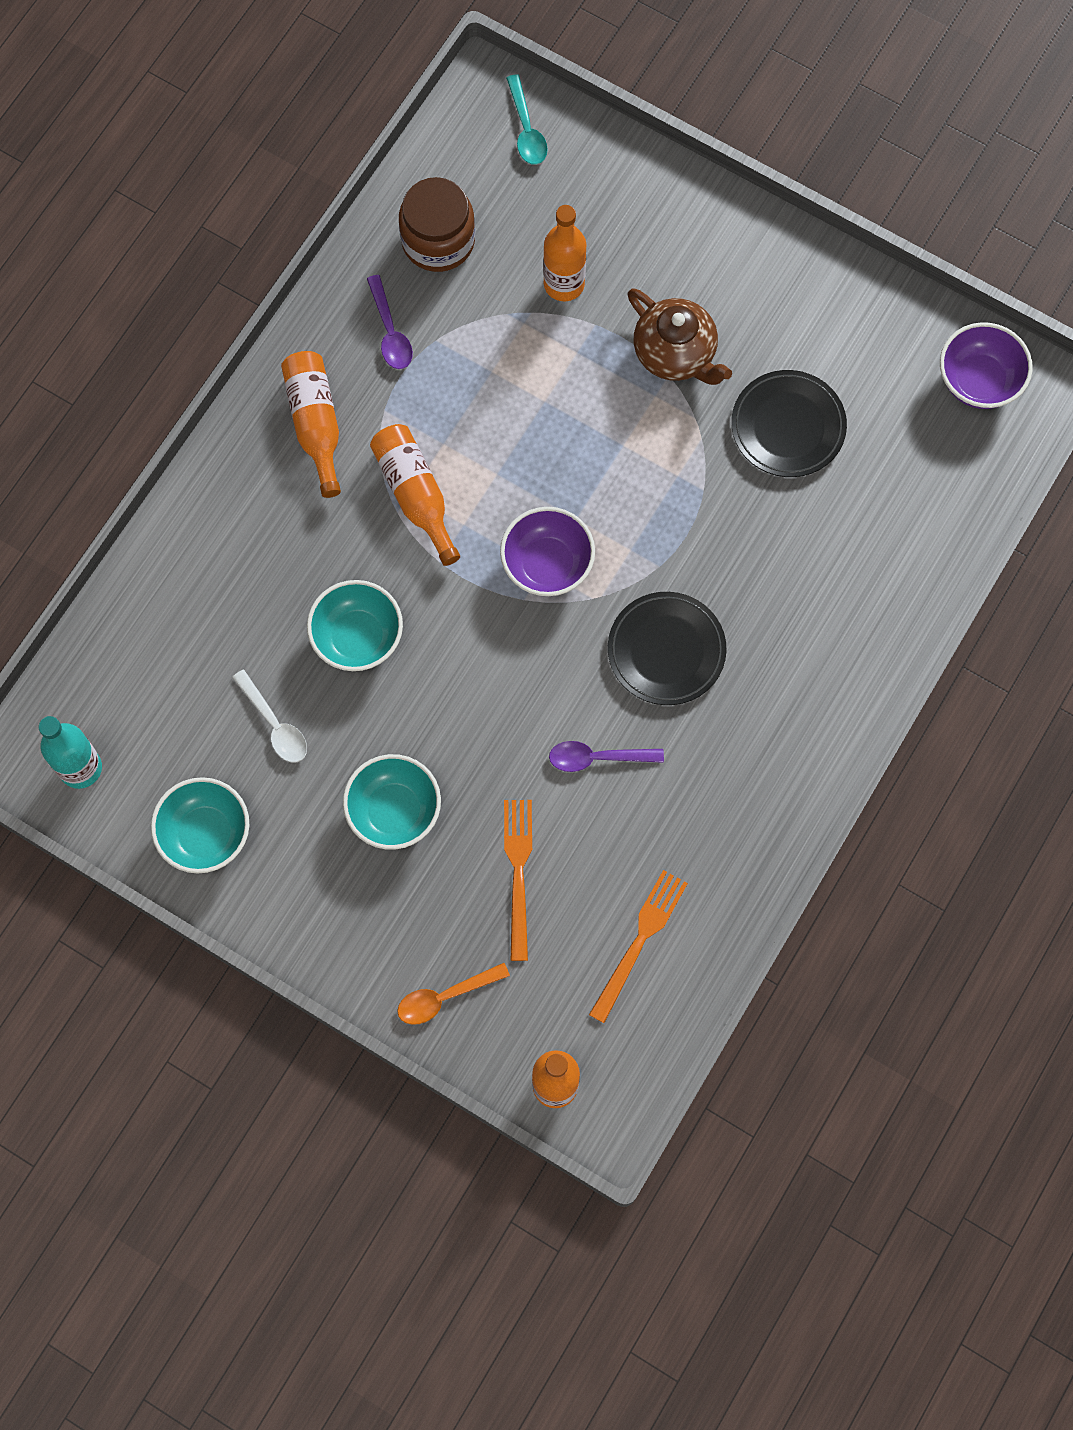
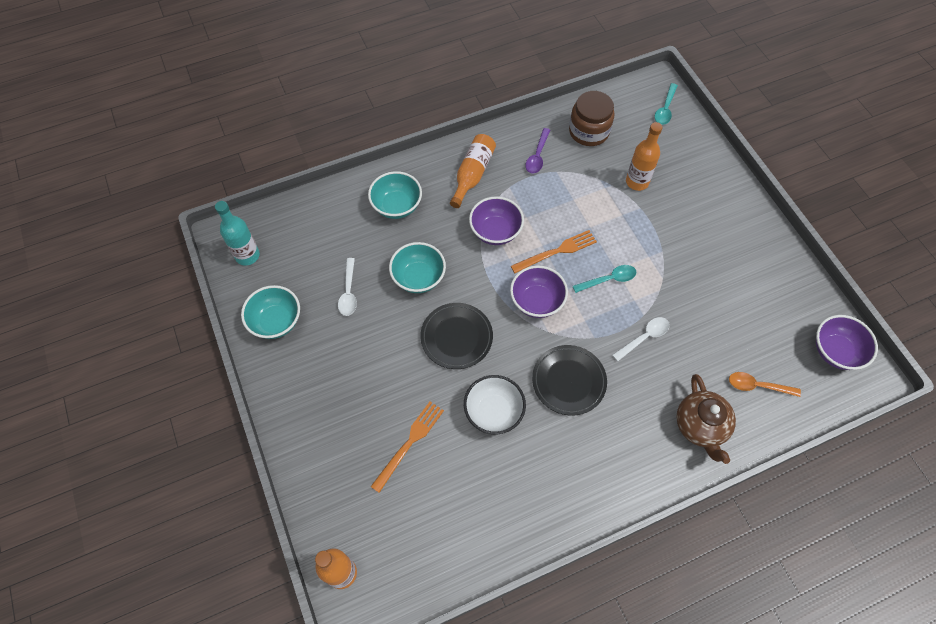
camera: 35 degrees right, 10 degrees down
(394, 811) = (372, 370): turquoise bowl -> turquoise bowl (397, 206)
(415, 495) = (495, 231): orange bottle -> purple bowl
(445, 997) = (323, 482): orange spoon -> orange spoon (757, 386)
(597, 758) = (493, 412): purple spoon -> white bowl
(623, 467) = (608, 279): none -> turquoise spoon
(639, 941) = (445, 525): orange fork -> orange fork (556, 252)
(675, 353) = (673, 243): brown teapot -> brown teapot (700, 426)
(724, 523) = (644, 337): none -> white spoon
(788, 427) = (710, 311): black plate -> black plate (456, 337)

